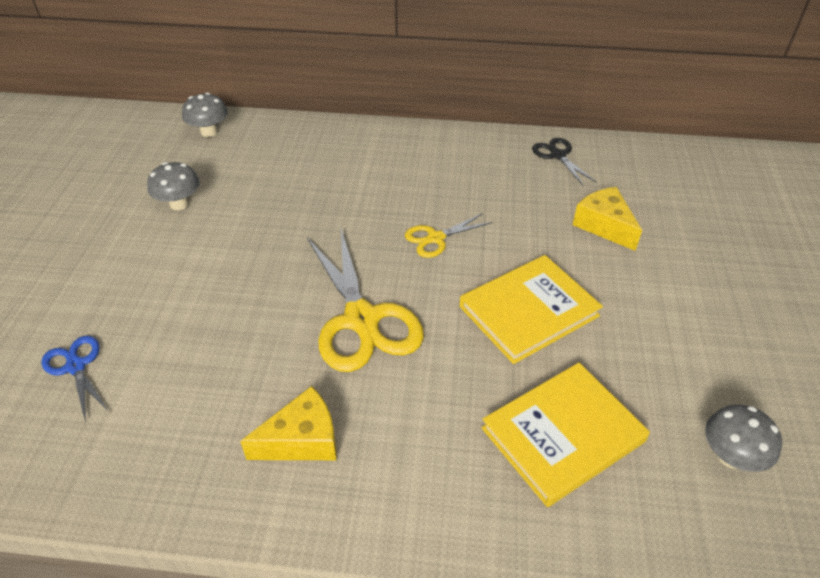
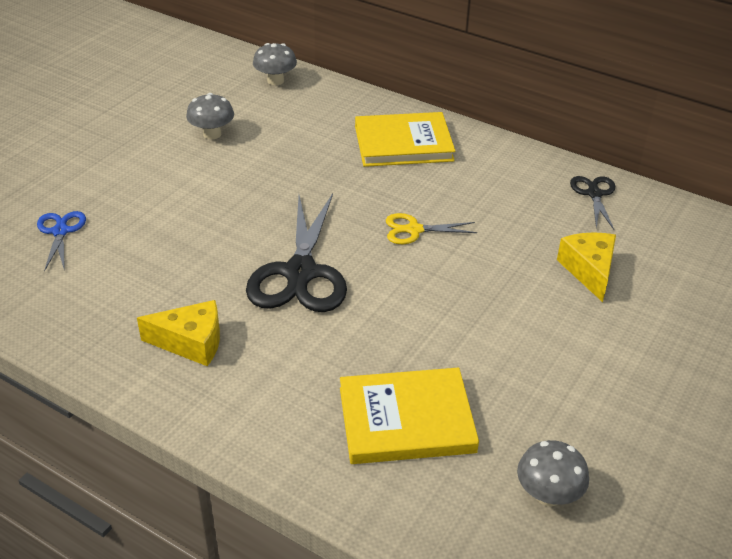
camera: 25 degrees right, 5 degrees down
(362, 320) = (300, 273): yellow scissors -> black scissors
(528, 311) = (453, 317): yellow book -> yellow book (403, 144)

